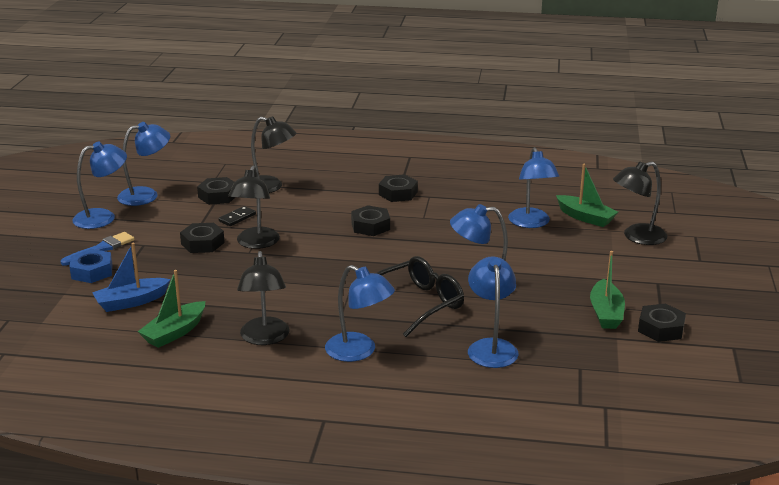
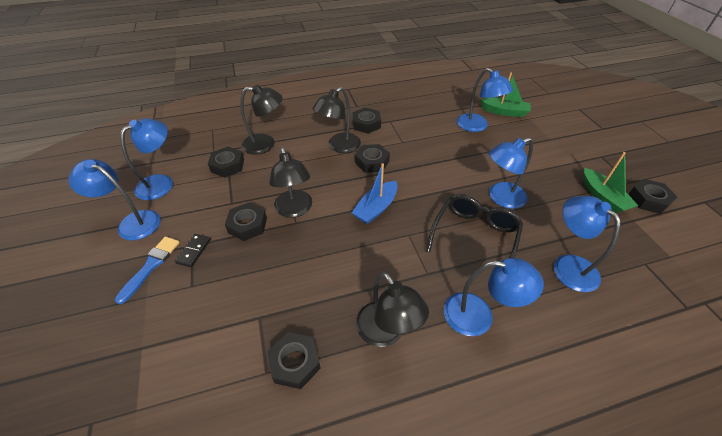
camera: 25 degrees left, 20 degrees up
(92, 271) = (157, 302): blue nut -> none
(103, 217) = (132, 222): blue lamp -> blue lamp turned 105 degrees counterclockwise
(131, 302) = (223, 332): blue boat -> blue boat (376, 208)
(174, 332) = (295, 362): green boat -> black nut
(237, 218) = (259, 185): black domino -> black domino (194, 251)
(637, 237) = (549, 119): black lamp -> black lamp (339, 146)

